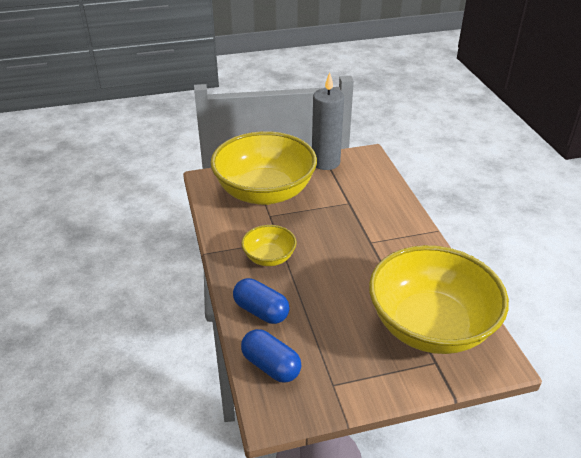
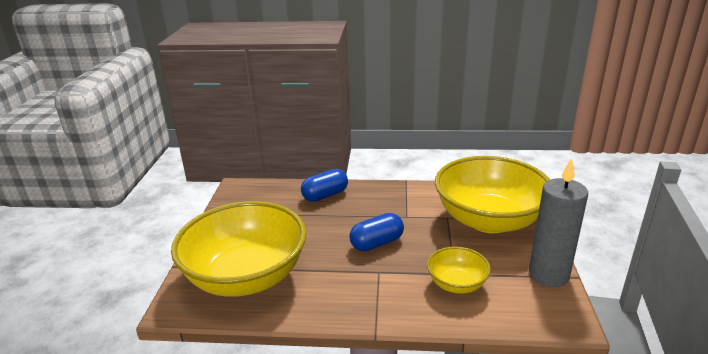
camera: 110 degrees right, 10 degrees down
(269, 257) = (385, 208): yellow bowl -> yellow bowl (457, 284)
(271, 366) = (272, 192): blue capsule -> blue capsule (377, 243)

